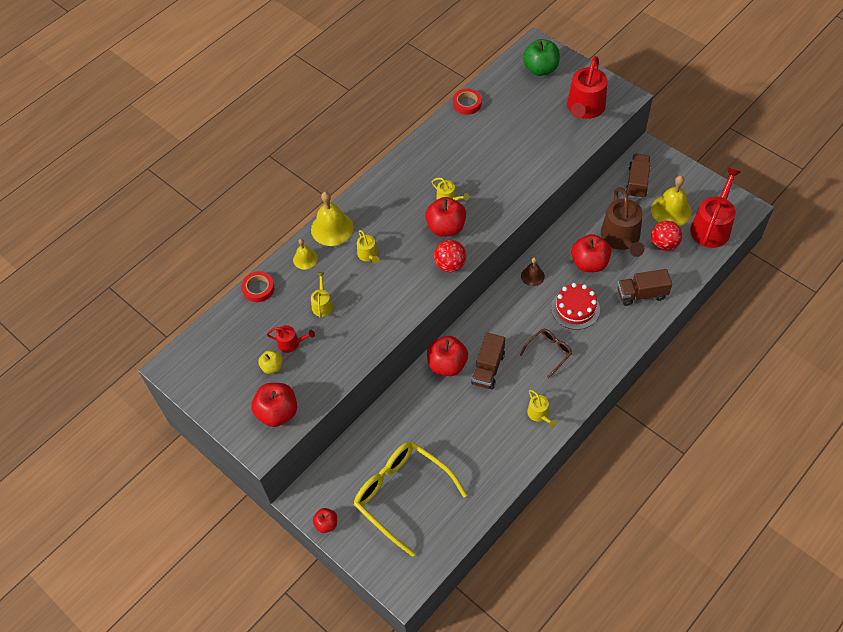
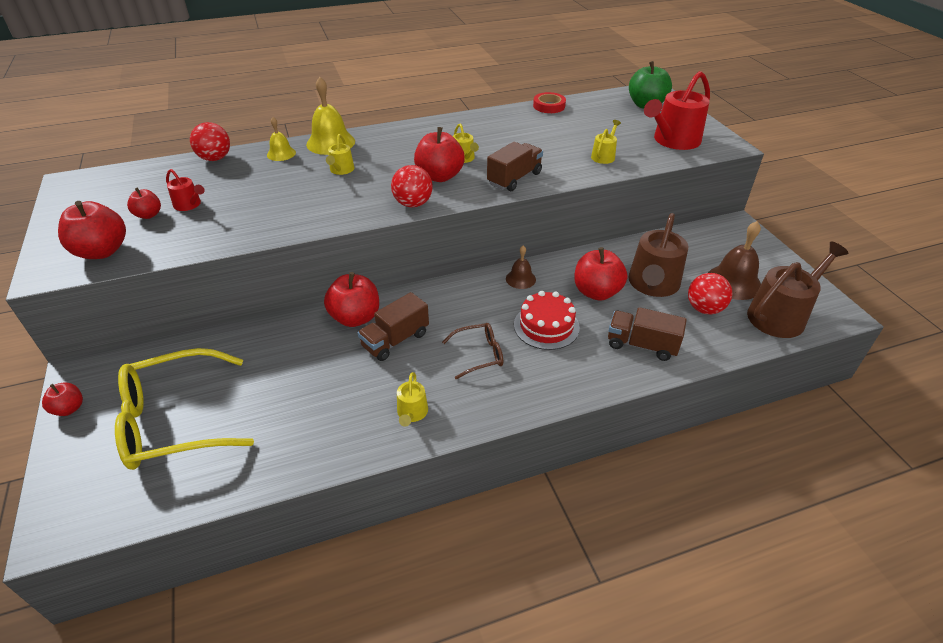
camera: 25 degrees right, 15 degrees down
(258, 288) = (215, 158): red tape -> red ball
(272, 367) = (149, 215): yellow apple -> red apple
(322, 304) = (254, 188): yellow watering can -> yellow watering can (604, 156)
(402, 495) = (175, 421): yellow glasses -> yellow glasses turned 90 degrees counterclockwise
(637, 182) = (706, 245): brown truck -> brown truck (514, 178)
(671, 210) = (733, 282): yellow bell -> brown bell
(712, 227) = (781, 315): red watering can -> brown watering can

